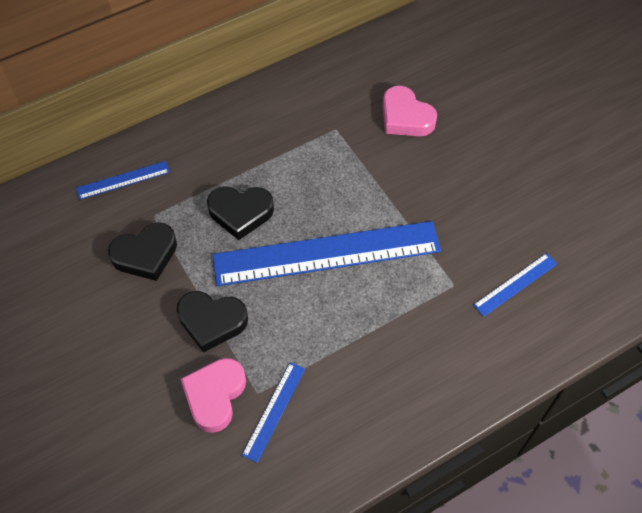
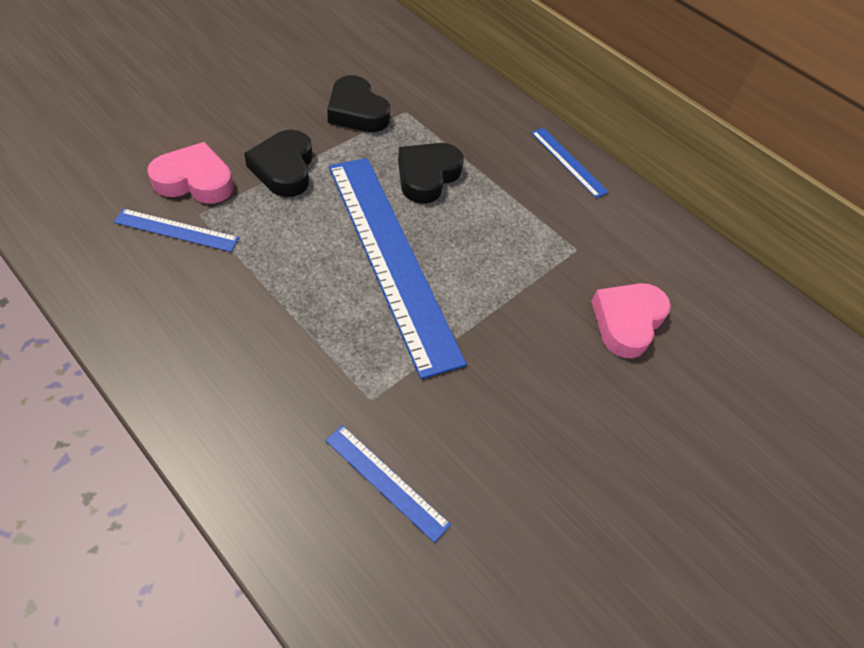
camera: 70 degrees right, 5 degrees down
(123, 180) = (442, 85): blue ruler -> blue ruler (568, 162)
(240, 213) = (427, 176): black heart -> black heart turned 45 degrees clockwise

